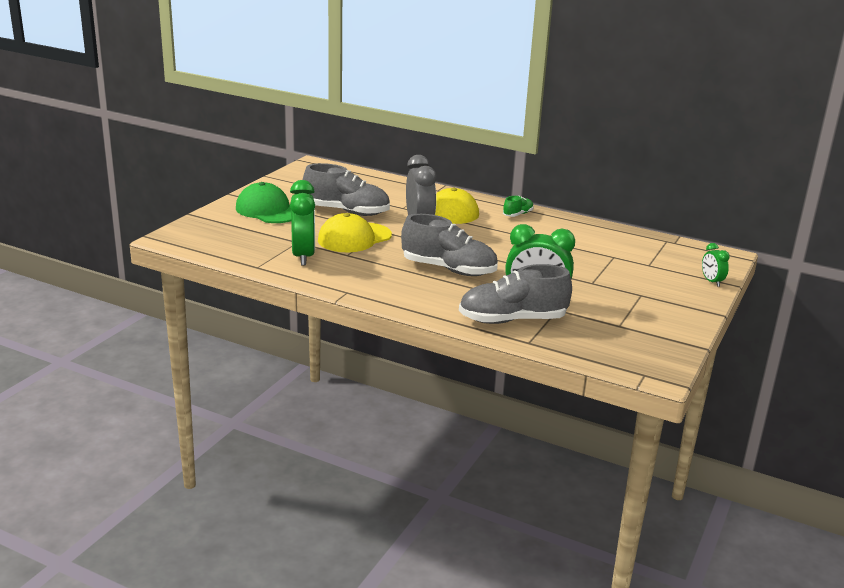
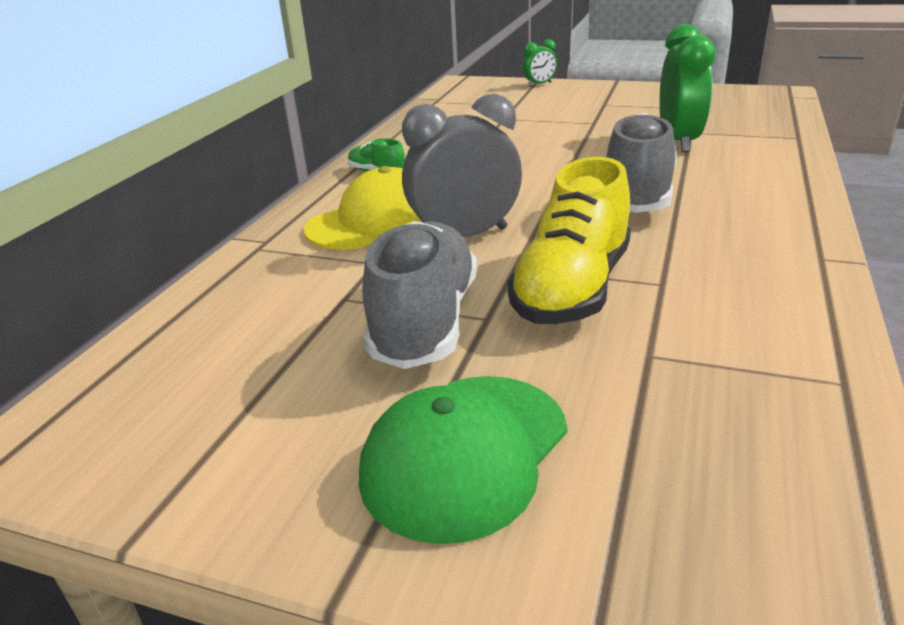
camera: 95 degrees left, 5 degrees up
(303, 256) = (720, 331): green clock -> none
(354, 238) = (572, 289): yellow cap -> yellow shoe
(512, 320) = (752, 148): grey shoe -> none

